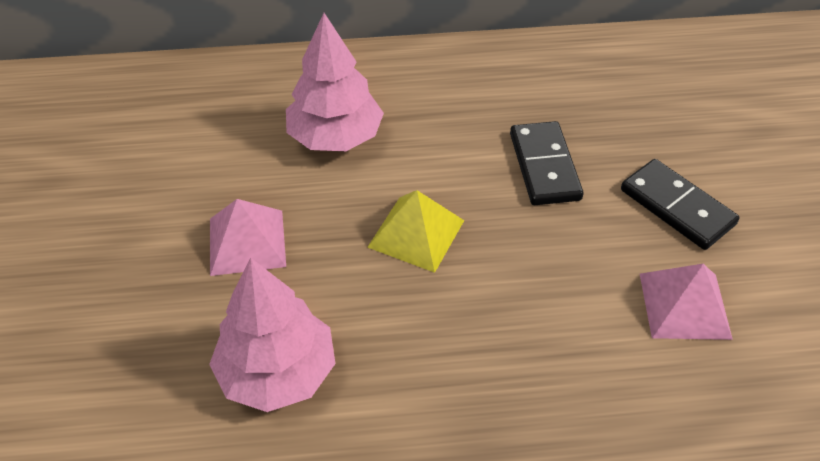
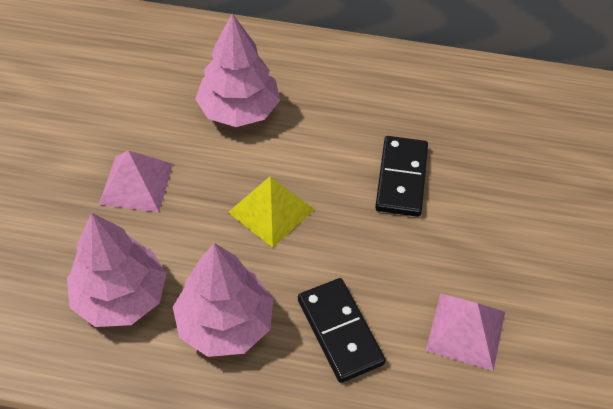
camera: 15 degrees right, 5 degrees up
(415, 369) = (225, 323): none -> pink tree
(677, 207) = (499, 243): black domino -> black domino (340, 331)

